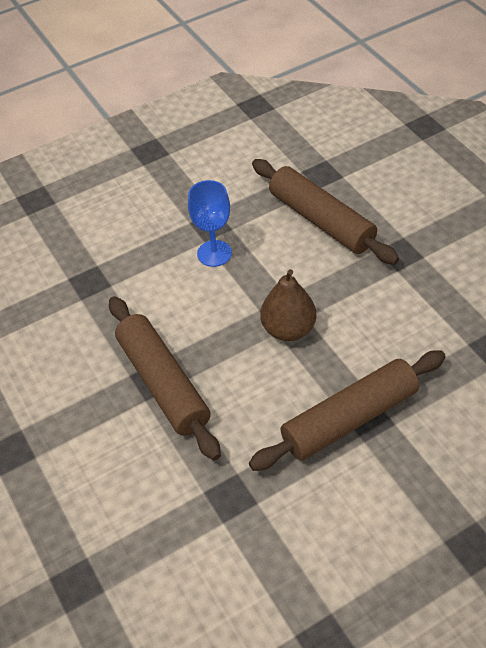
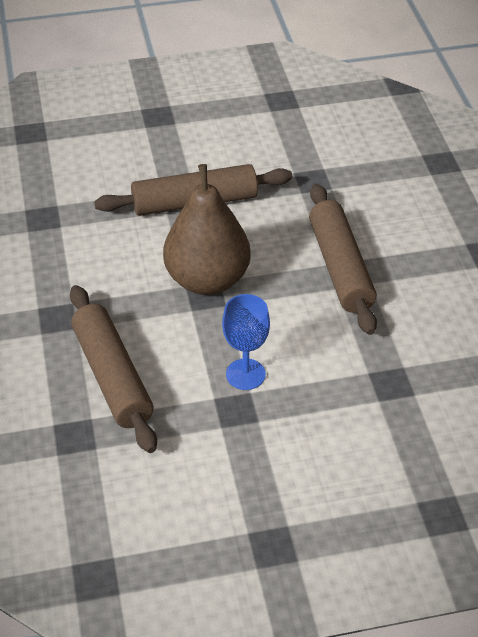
camera: 165 degrees left, 5 degrees down
(288, 329) = (207, 280): brown pear -> brown pear, size x1.57

